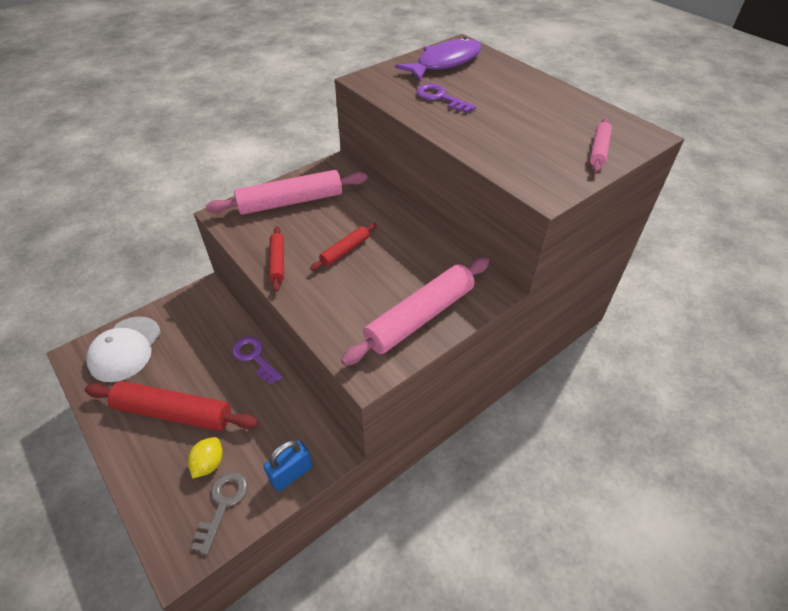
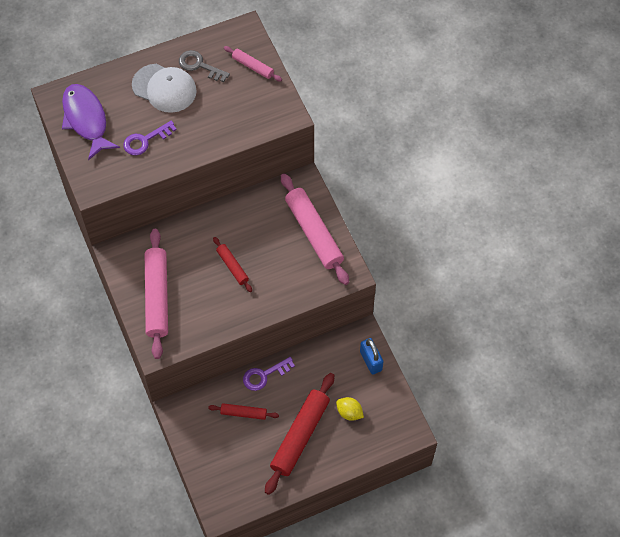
camera: 75 degrees left, 15 degrees up
(125, 349) = (225, 474): white cap -> white cap (164, 88)
(223, 504) = (381, 405): grey key -> grey key (199, 65)
(277, 262) = (230, 315): red rolling pin -> red rolling pin (243, 413)

